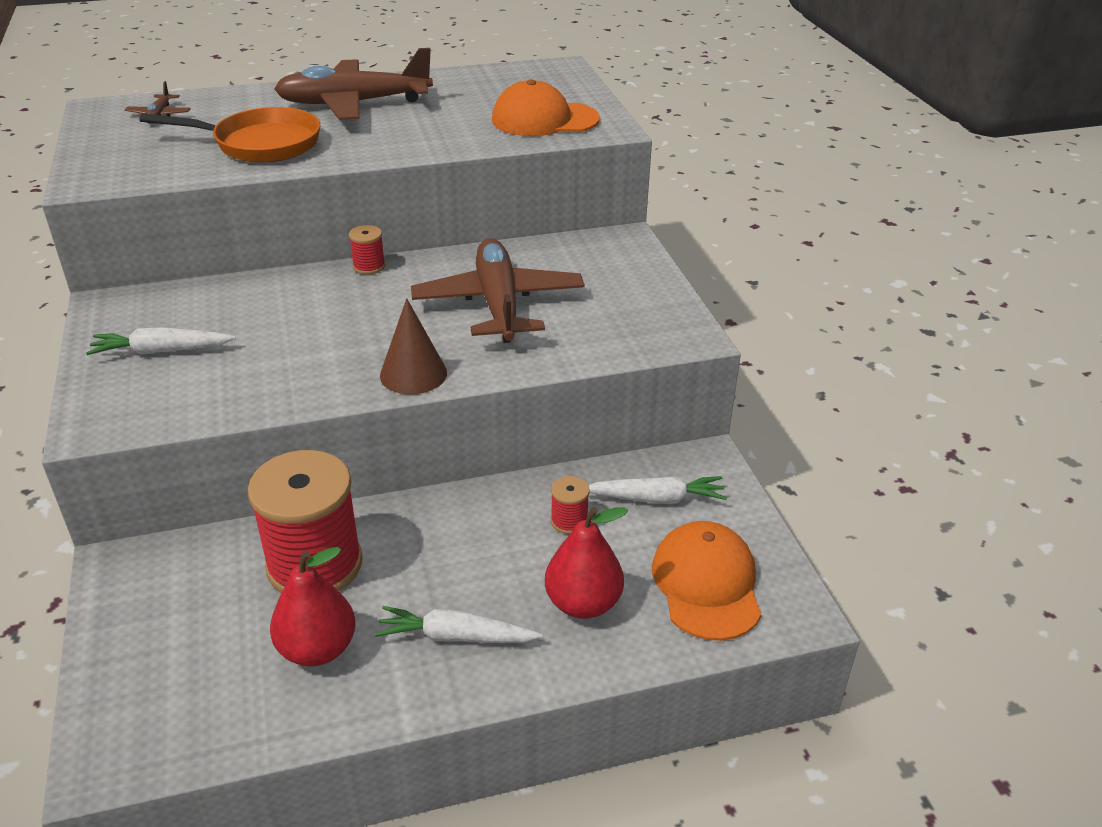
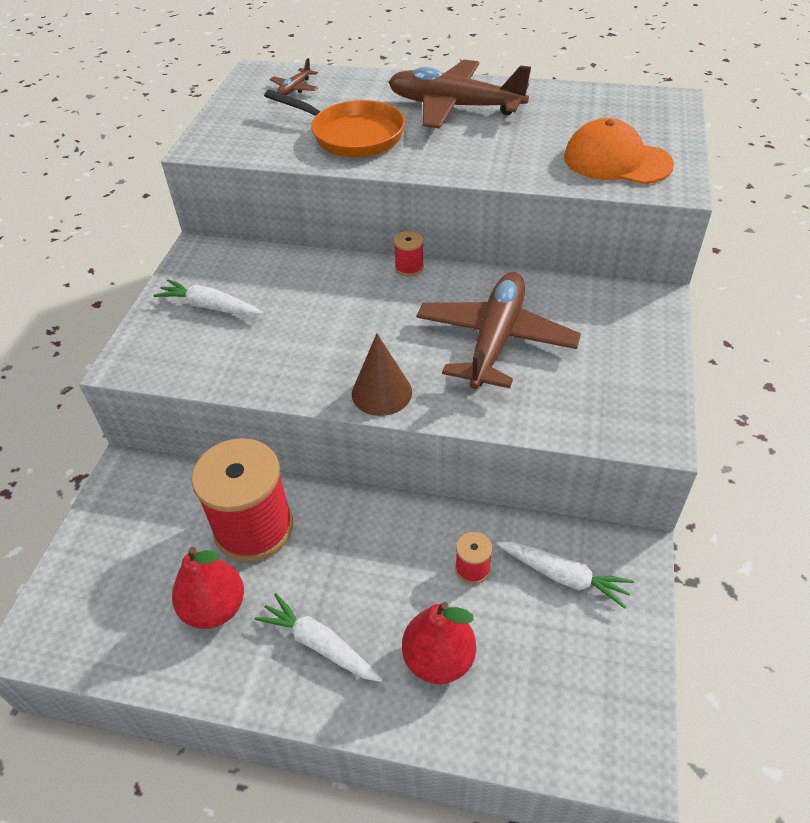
camera: 30 degrees right, 10 degrees up
(706, 584) = (559, 689): orange cap -> none

